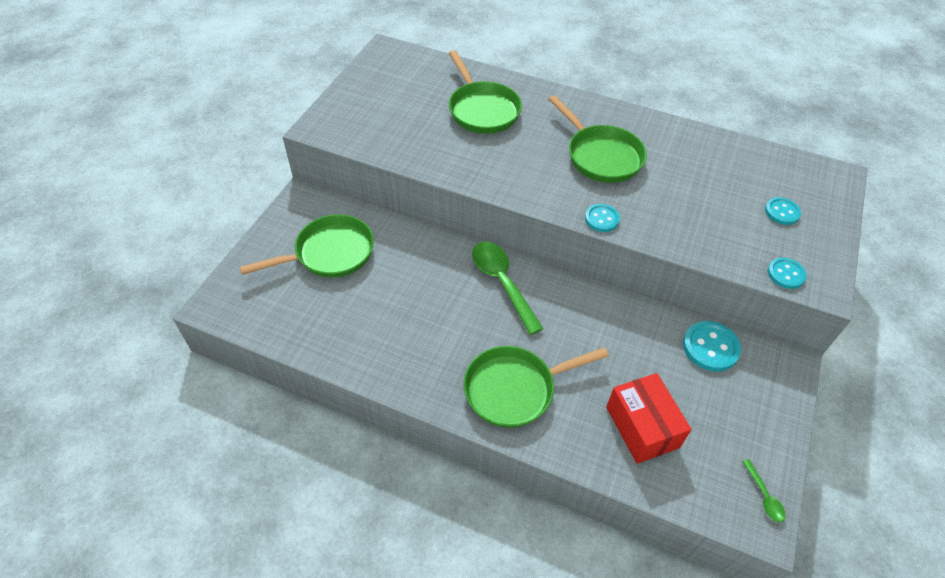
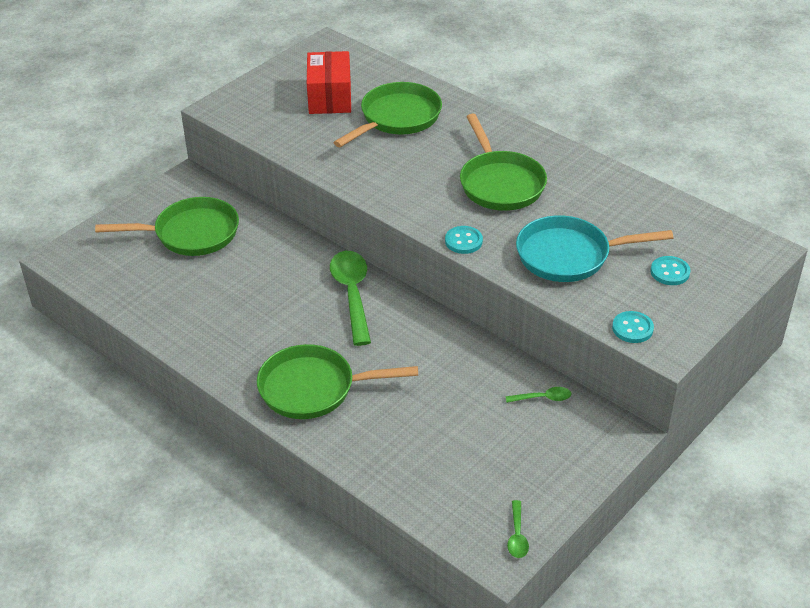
camera: 20 degrees right, 10 degrees down
(482, 110) = (397, 118): green pan -> green pan turned 135 degrees counterclockwise
(642, 427) = (425, 449): red box -> red box (329, 97)
(695, 214) = (569, 255): none -> turquoise pan
(710, 347) = (543, 398): turquoise button -> green spoon

